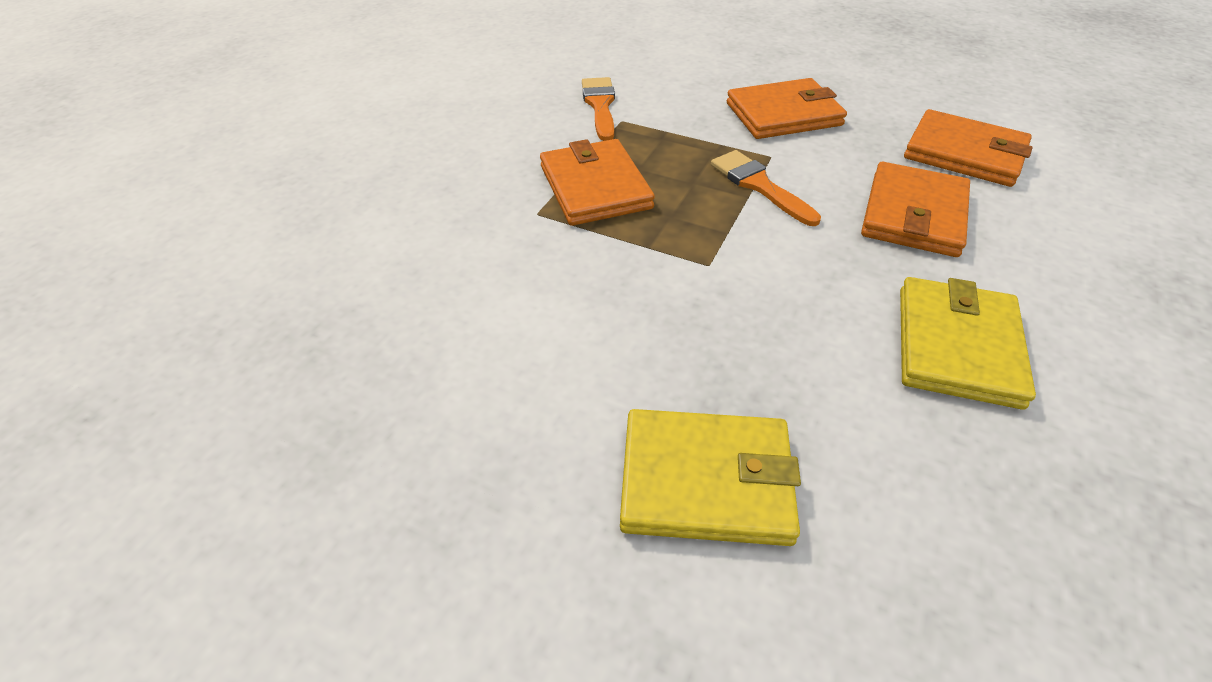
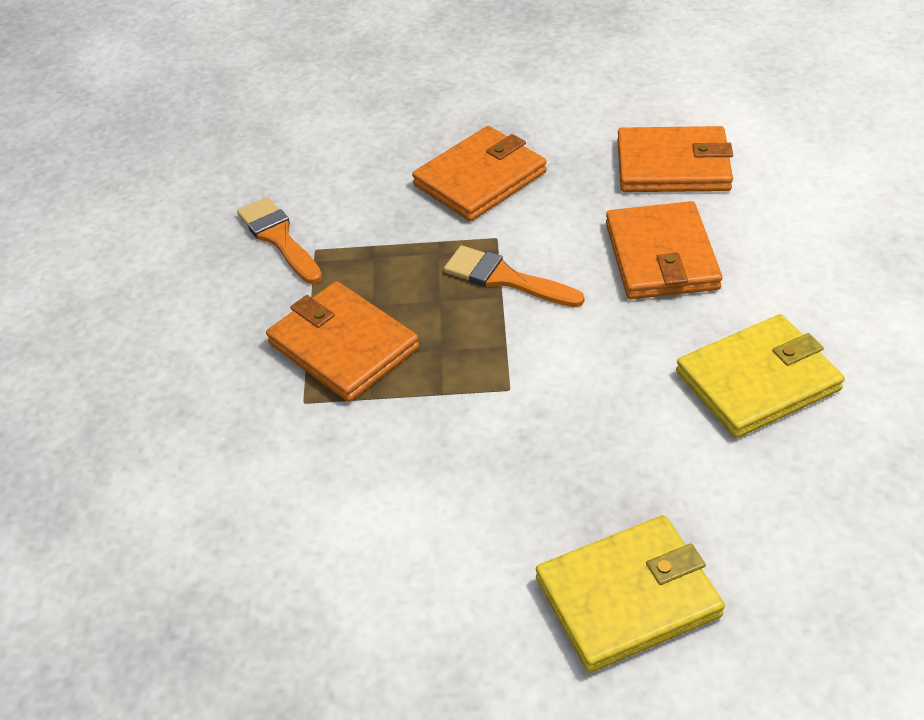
camera: 25 degrees left, 0 degrees up
(957, 345) = (757, 380): yellow wallet -> yellow wallet turned 75 degrees clockwise

